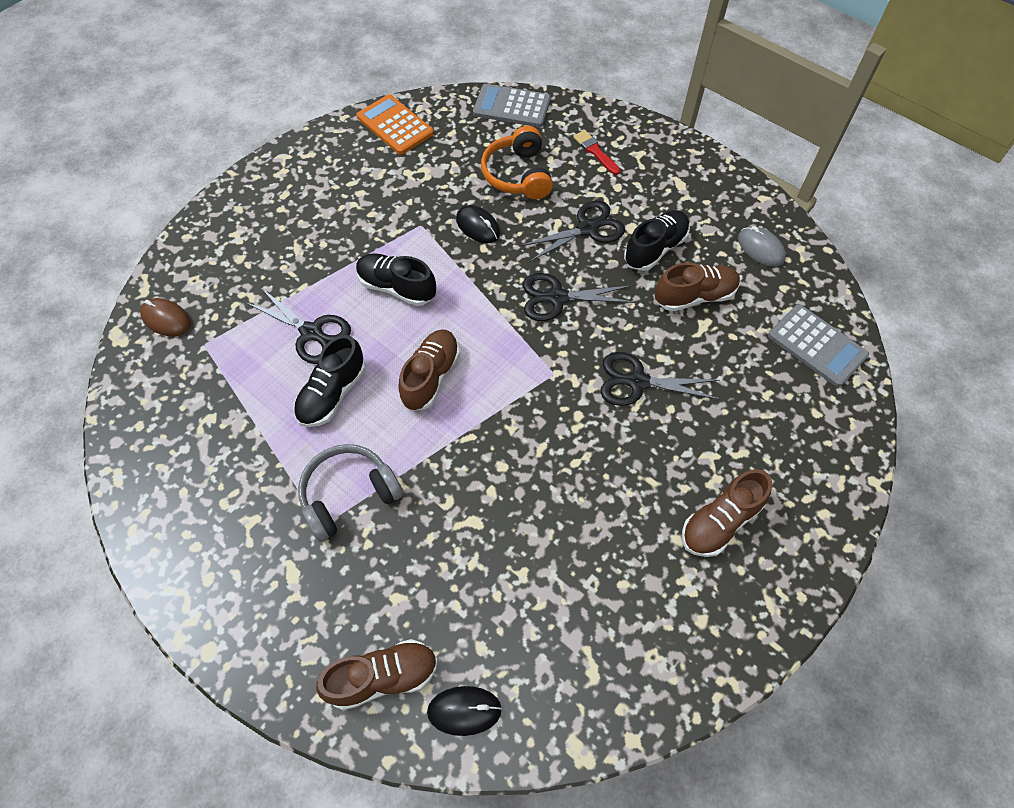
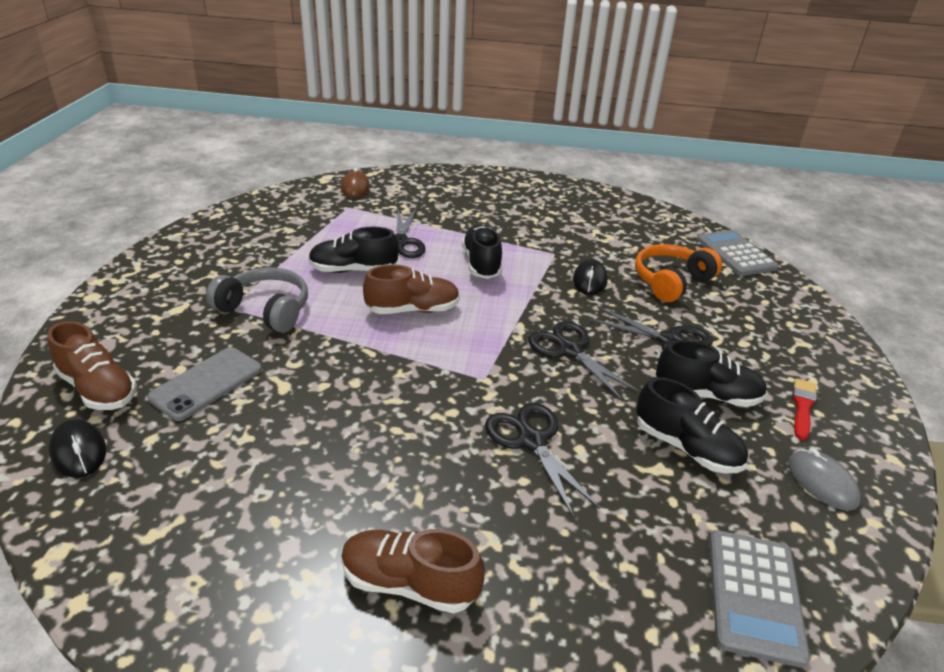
camera: 55 degrees right, 25 degrees down
(395, 125) = (631, 210): orange calculator -> none
(432, 582) = (206, 383): none -> grey phone
(595, 151) = (762, 315): red brush -> red brush (802, 406)
(694, 296) = (686, 447): brown shoe -> black shoe
(760, 248) = (822, 482): grey mouse -> grey mouse turned 45 degrees counterclockwise

